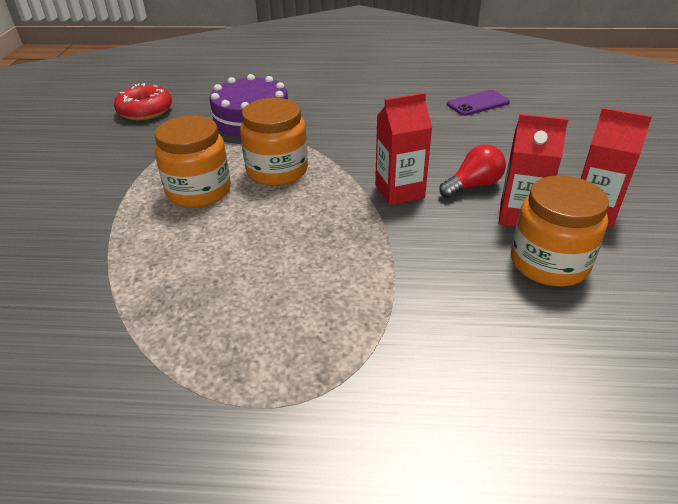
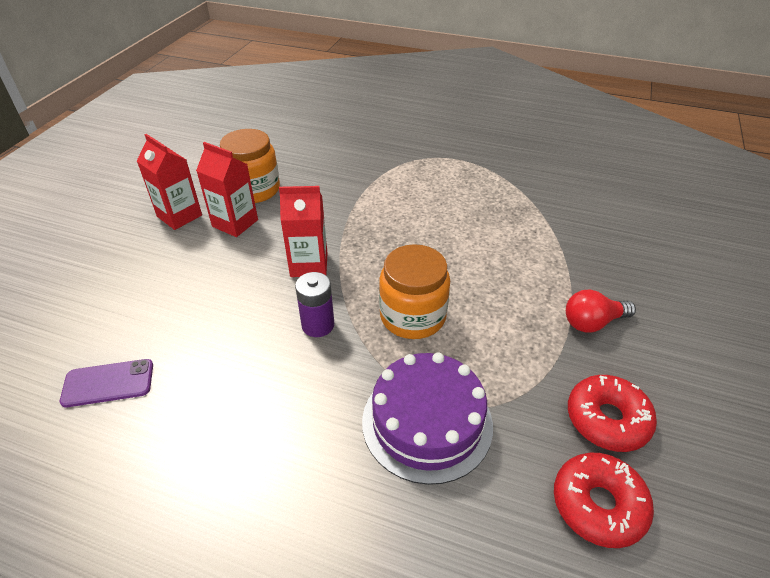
camera: 165 degrees left, 5 degrees up
(122, 141) = (607, 419): none -> red donut
(199, 191) = (495, 306): orange jar -> none
(357, 152) = (318, 325): none -> purple battery
(473, 186) = (242, 257): red light bulb -> red light bulb (592, 322)

